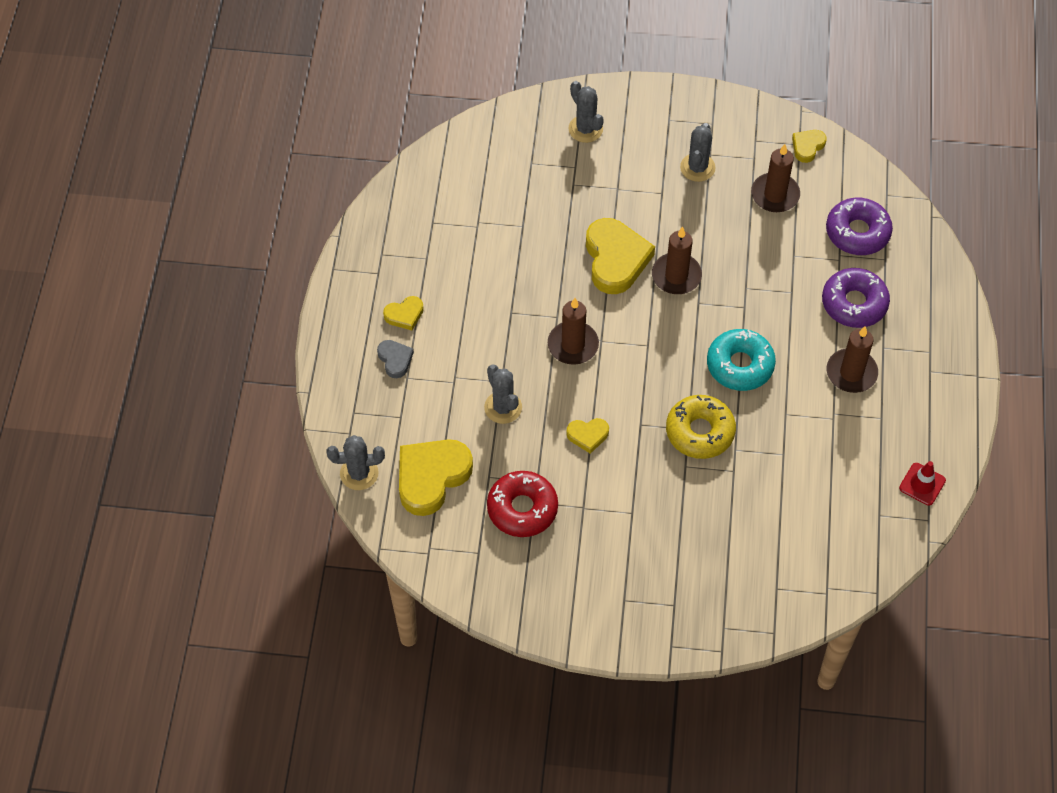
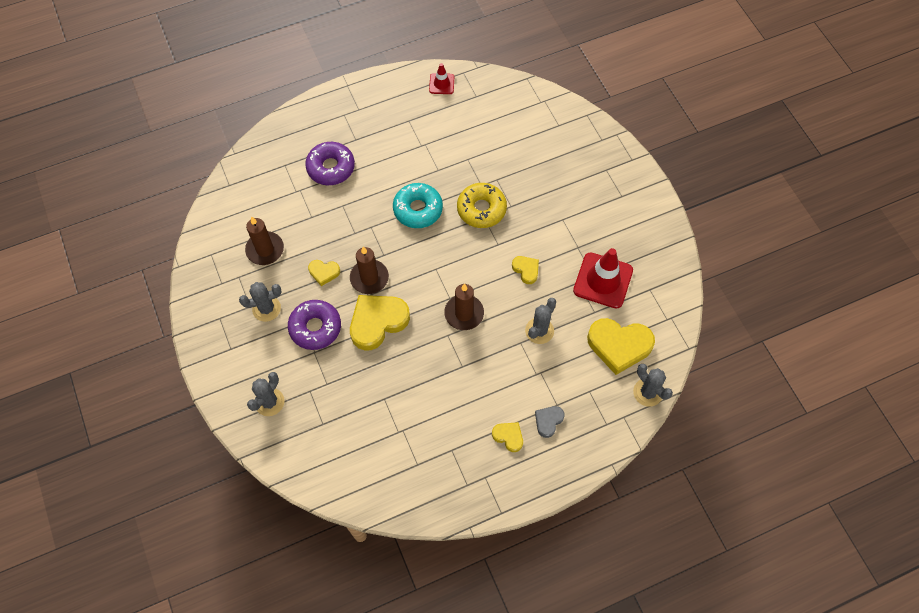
camera: 120 degrees left, 5 degrees up
(522, 508) = (603, 280): red donut -> red traffic cone
(807, 147) = (210, 248): yellow heart -> yellow heart (324, 272)
(851, 373) = (385, 148): brown candle -> none
(857, 232) = (271, 188): purple donut -> purple donut (315, 328)

